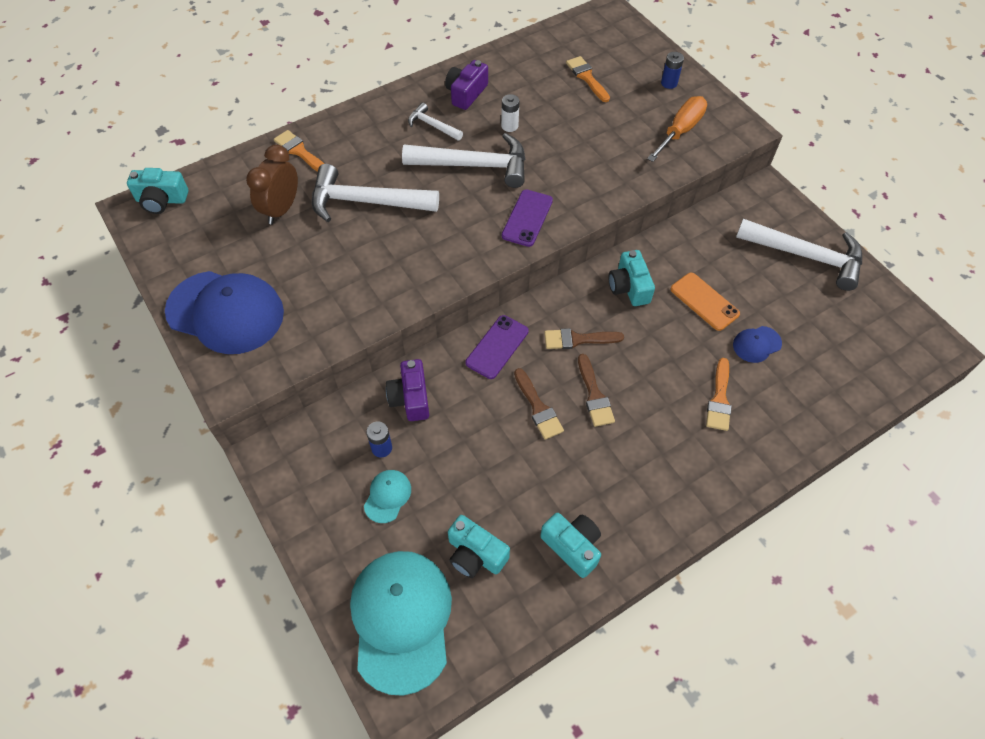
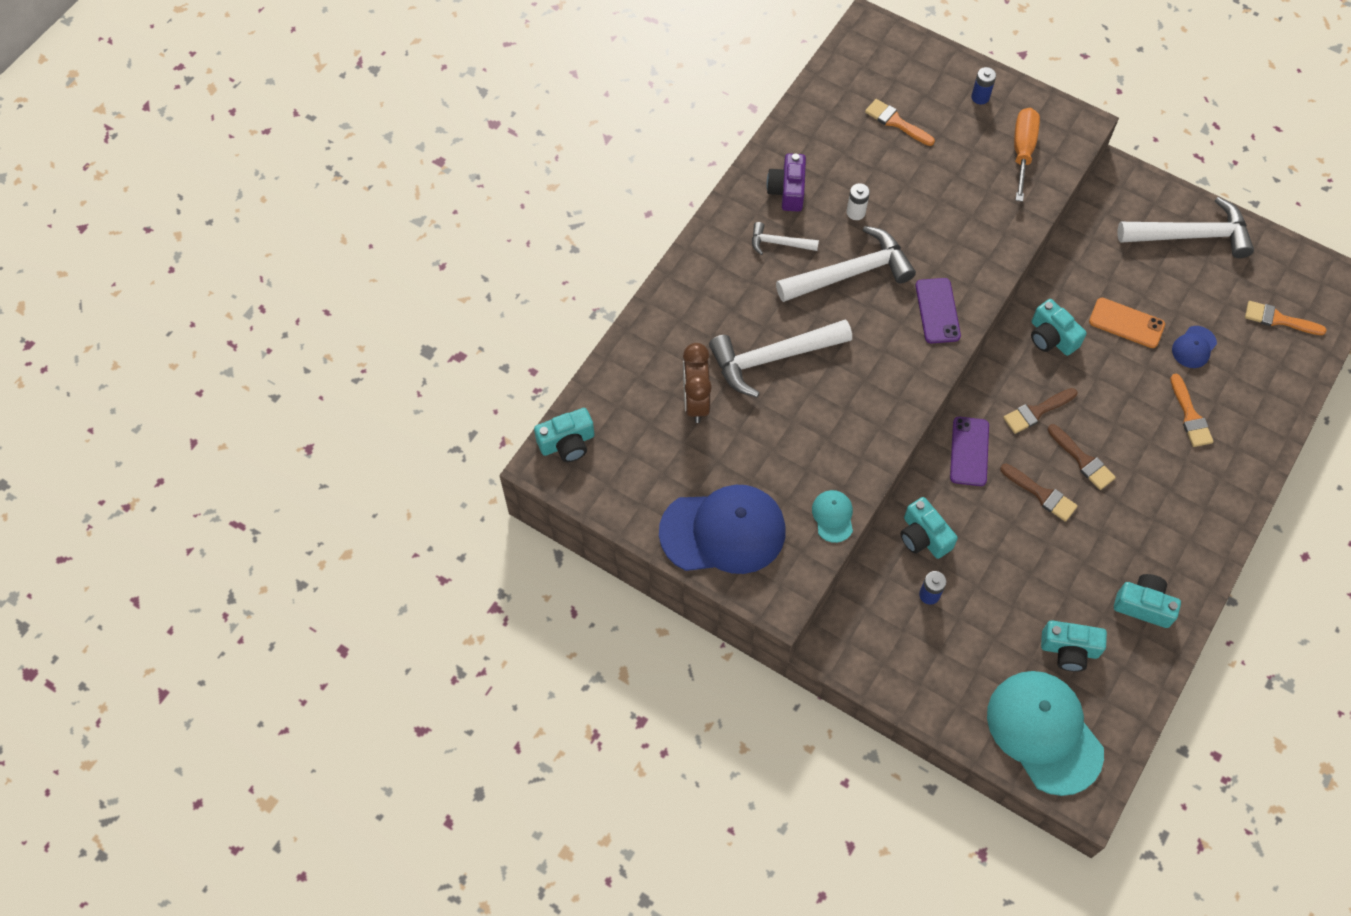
camera: 25 degrees left, 5 degrees up
(300, 152) = (666, 329): orange brush -> orange brush (1278, 319)
(387, 496) = (963, 635): turquoise cap -> turquoise cap (833, 516)
(410, 398) = (923, 536): purple camera -> turquoise camera

